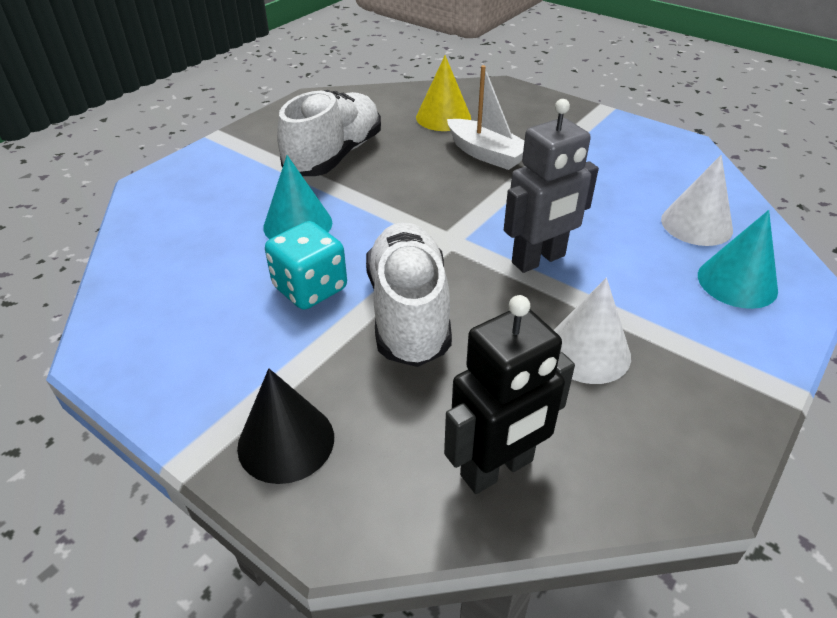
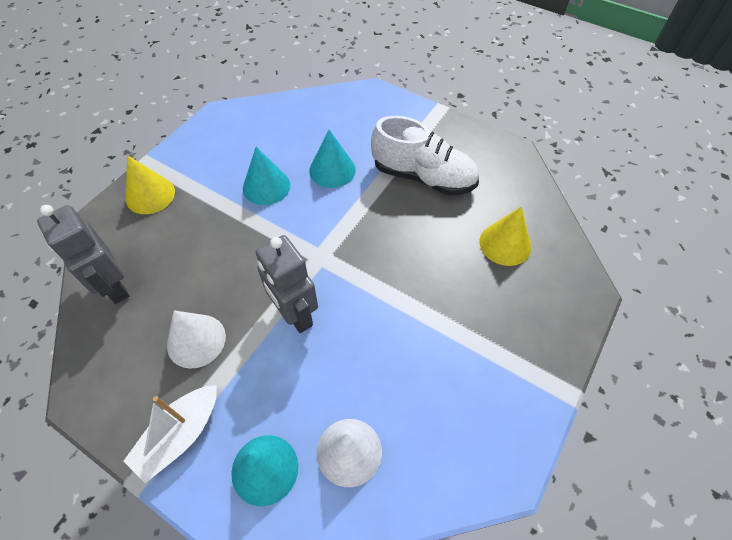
camera: 85 degrees right, 15 degrees up
(286, 441) = (150, 195): black cone -> yellow cone
(310, 288) = (266, 186): turquoise dice -> turquoise cone
(408, 312) = (242, 238): white shoe -> none
(486, 154) = (445, 279): white boat -> white boat (180, 435)
(497, 469) = (114, 287): black robot -> grey robot

